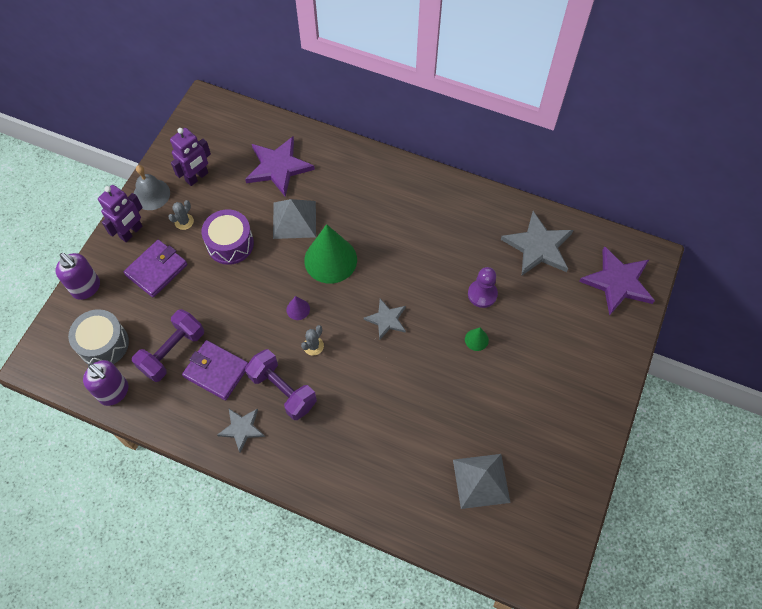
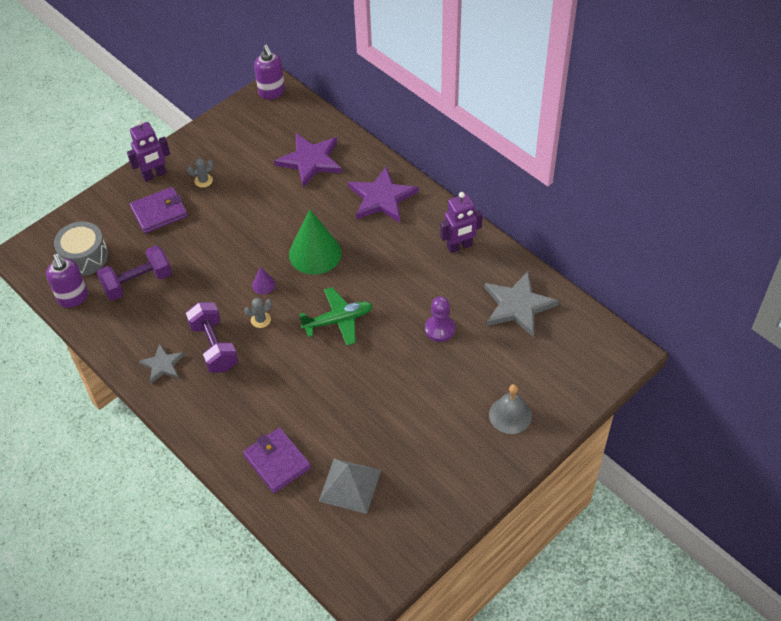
camera: 25 degrees right, 10 degrees down
(86, 288) = (94, 208): purple soap dispenser -> purple soap dispenser (272, 92)
(151, 194) = (187, 149): grey bell -> grey bell (510, 415)
(197, 177) = (234, 147): purple robot -> purple robot (459, 246)
(216, 371) = (166, 311): purple wallet -> purple wallet (277, 462)
(230, 244) = (233, 211): purple drum -> none
(294, 219) = (301, 209): grey pyramid -> none
(386, 320) = (338, 320): grey star -> green plane
(476, 339) = (412, 366): green cone -> none
(618, 282) = (580, 363): purple star -> purple star (382, 198)

